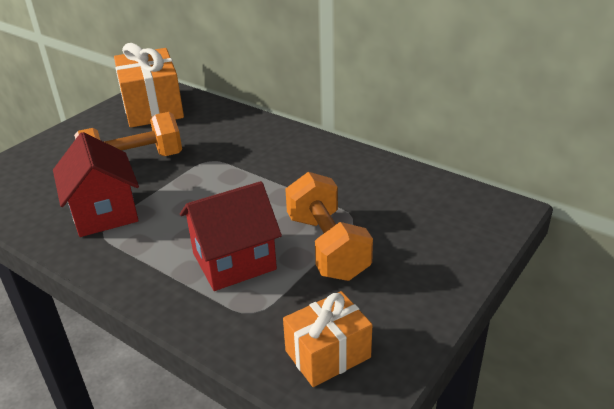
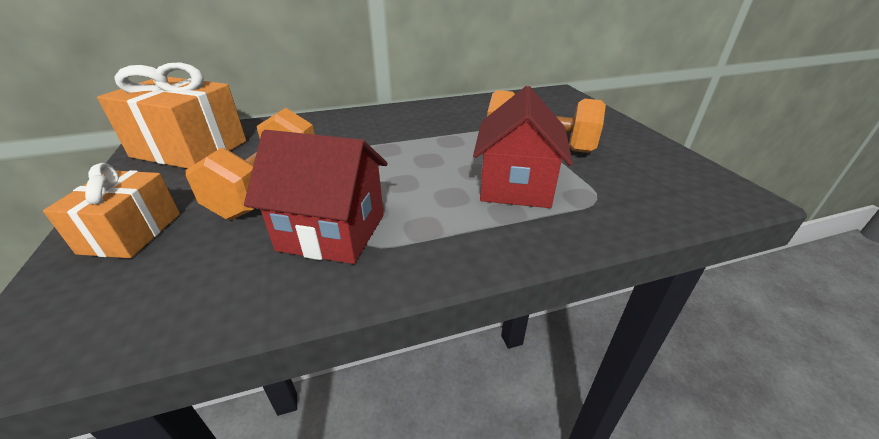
camera: 55 degrees left, 0 degrees up
(328, 354) = (673, 185): orange gift -> orange gift (131, 233)

